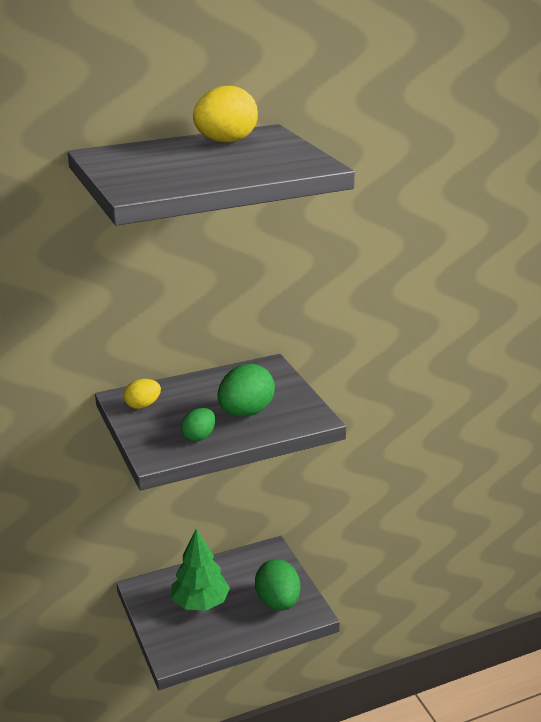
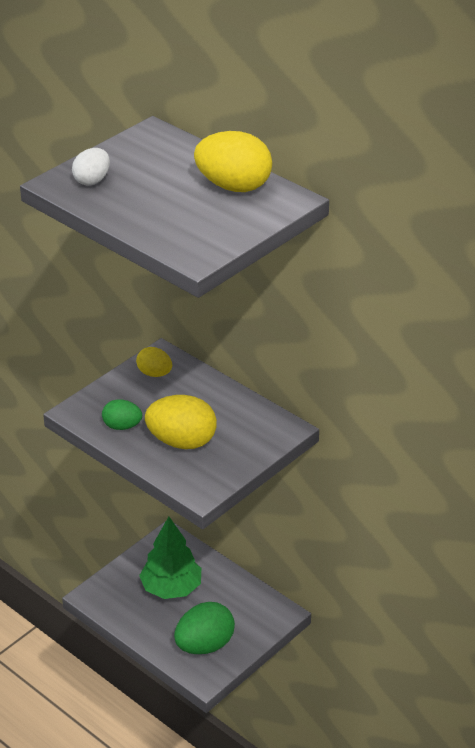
camera: 65 degrees right, 10 degrees up
(149, 180) = (92, 180): none -> white egg
(246, 412) = (182, 442): green egg -> yellow egg

